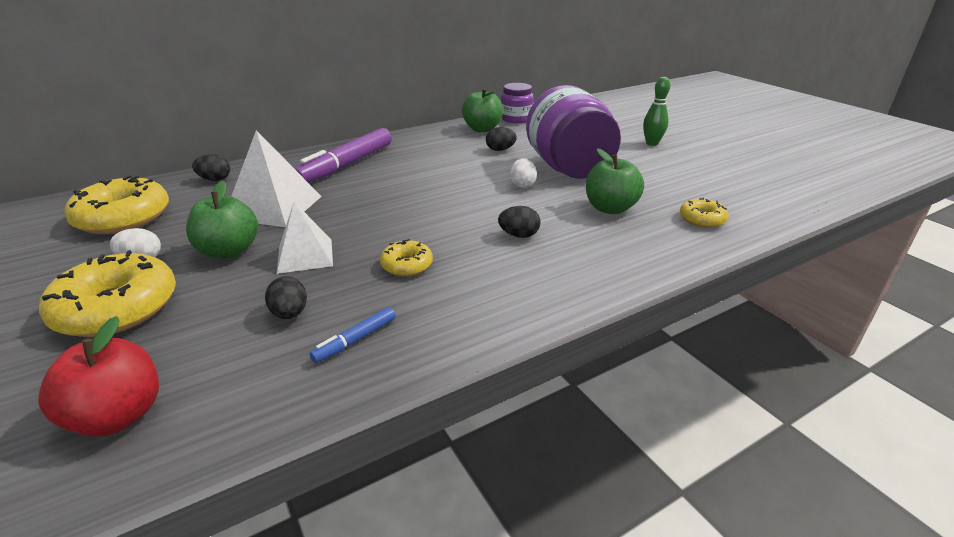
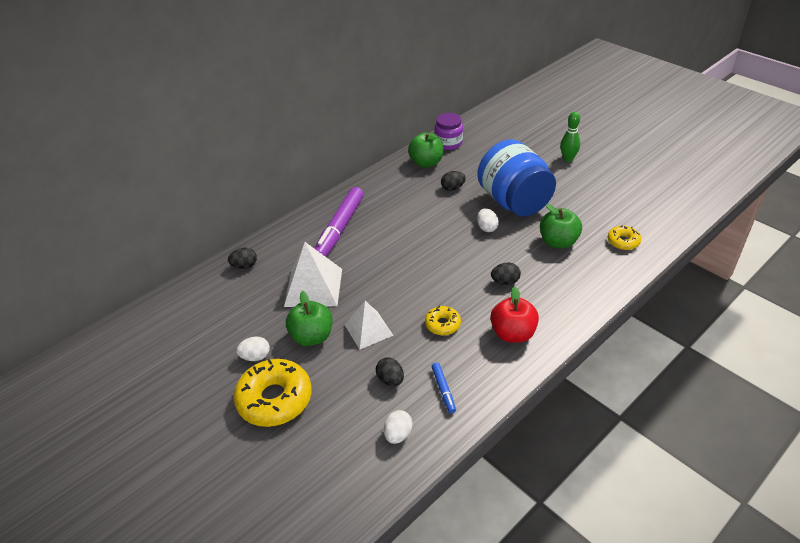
camera: 10 degrees left, 10 degrees up
(118, 416) = (340, 468): red apple -> red apple (513, 333)
(123, 218) = (207, 320): yellow donut -> none
(245, 386) = (398, 434): none -> white egg
(356, 339) = (443, 390): blue marker -> blue marker turned 45 degrees counterclockwise
(568, 168) = (514, 202): purple jar -> blue jar

